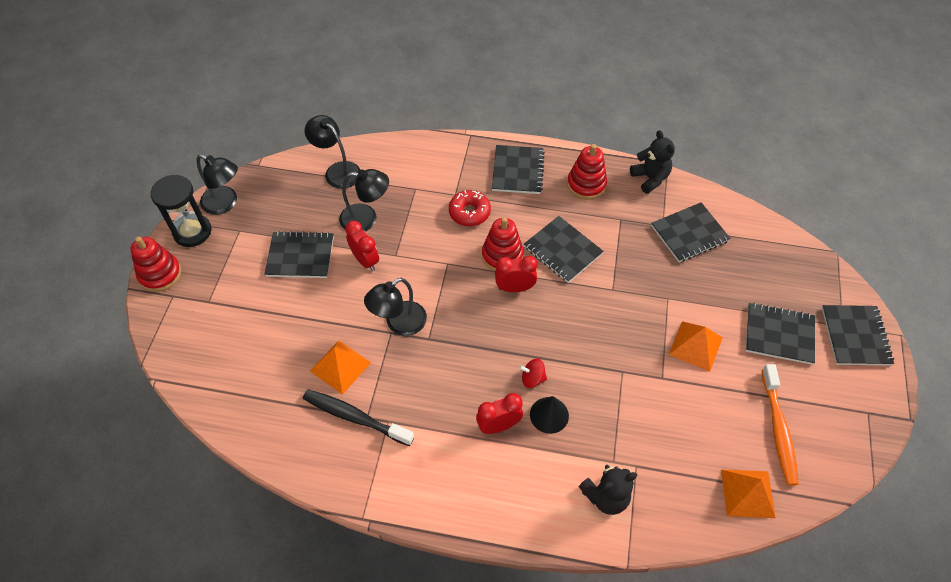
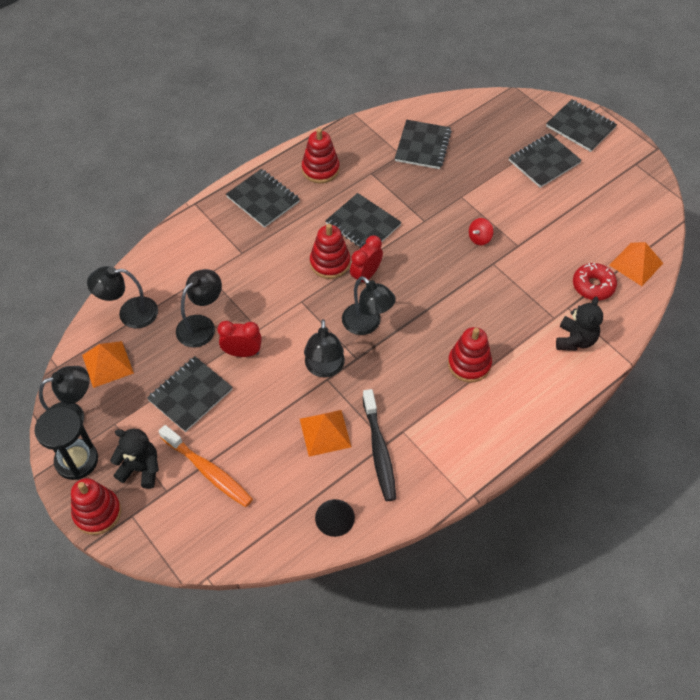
camera: 50 degrees left, 0 degrees up
(355, 417) = (379, 451): black toothbrush -> black toothbrush turned 75 degrees counterclockwise
(467, 323) = (367, 324): none -> black lamp
(469, 212) = (269, 255): red donut -> red donut (593, 286)
(498, 425) = (469, 364): red clock -> red stacking toy
(532, 378) = (450, 318): red spinning top -> red spinning top (479, 238)
(549, 415) = (487, 328): black cone -> black cone (334, 517)
(562, 250) = (363, 224): black notebook -> black notebook turned 45 degrees clockwise
(650, 178) = (355, 131): black teddy bear -> black teddy bear (141, 469)
(695, 346) = (511, 210): orange pyramid -> orange pyramid (107, 364)
(778, 430) = (608, 215): orange toothbrush -> orange toothbrush (208, 471)

